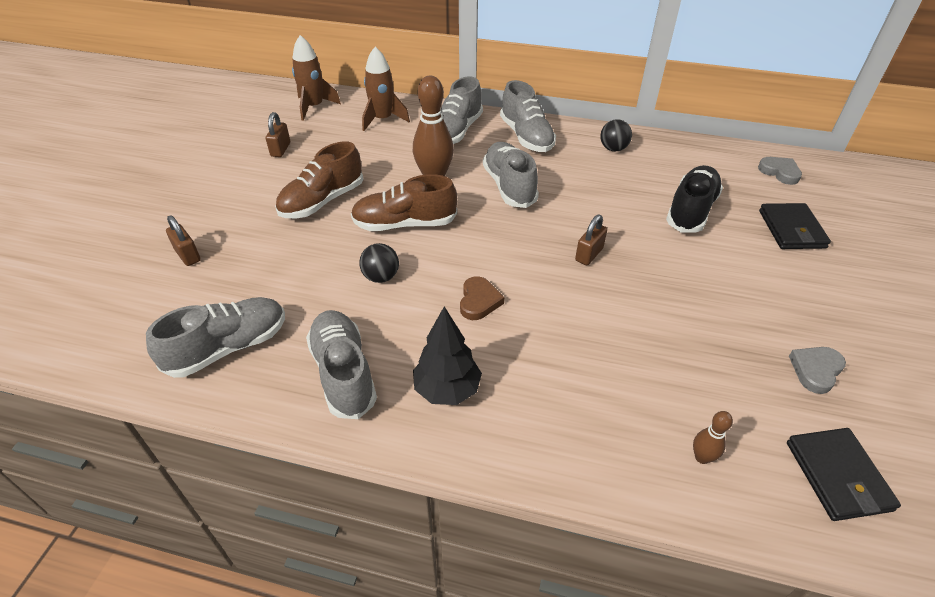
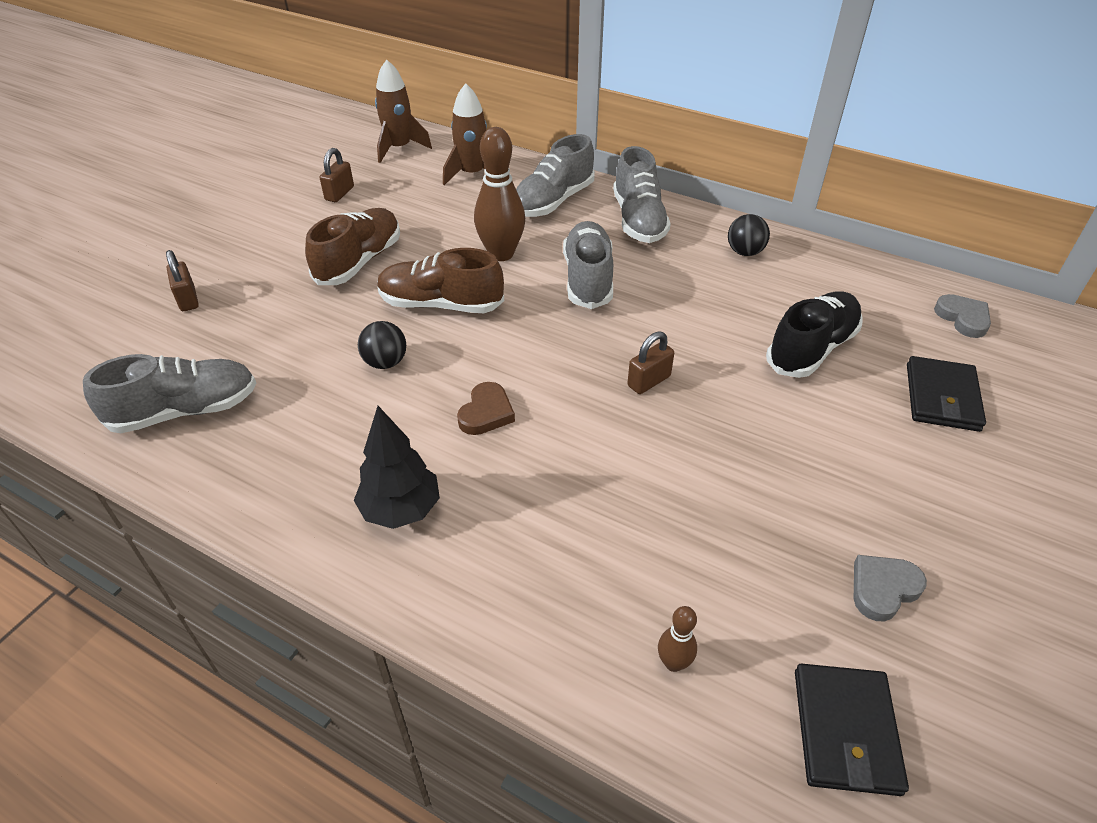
camera: 15 degrees right, 0 degrees up
(322, 201) = (359, 262): brown shoe -> brown shoe turned 150 degrees clockwise
(343, 373) = (294, 465): grey shoe -> none

